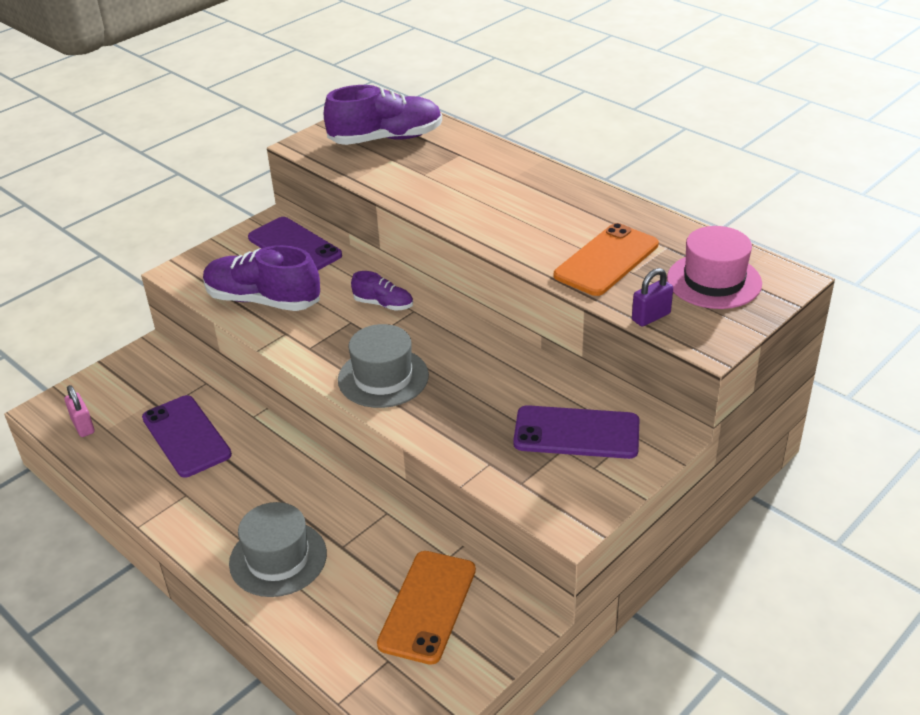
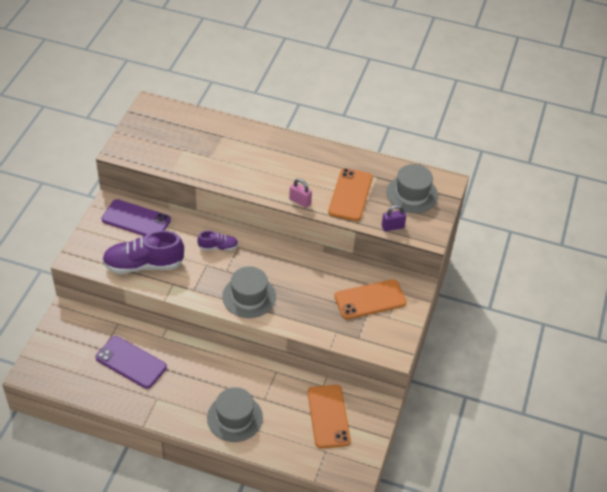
camera: 30 degrees left, 10 degrees up
(83, 426) = (61, 376): pink padlock -> pink padlock (300, 201)
(386, 139) = (169, 134): purple shoe -> none
(576, 433) = (370, 299): purple phone -> orange phone
(651, 317) = (392, 227): purple padlock -> purple padlock turned 45 degrees clockwise
(714, 281) = (412, 194): pink hat -> grey hat

